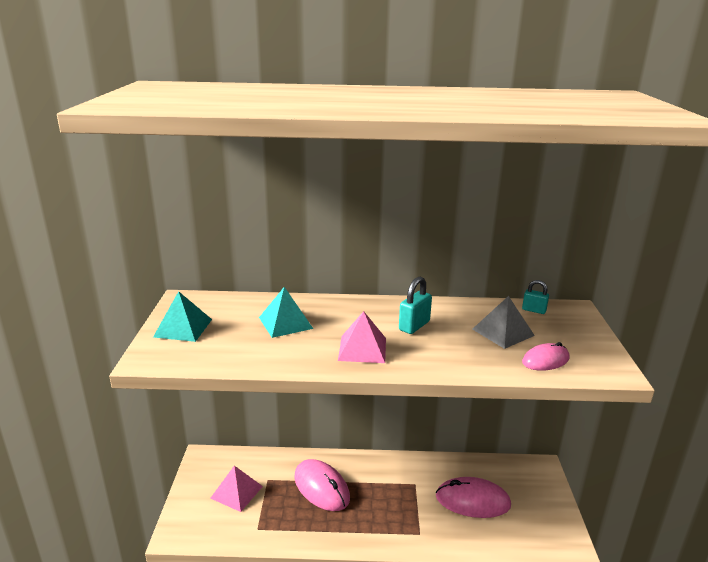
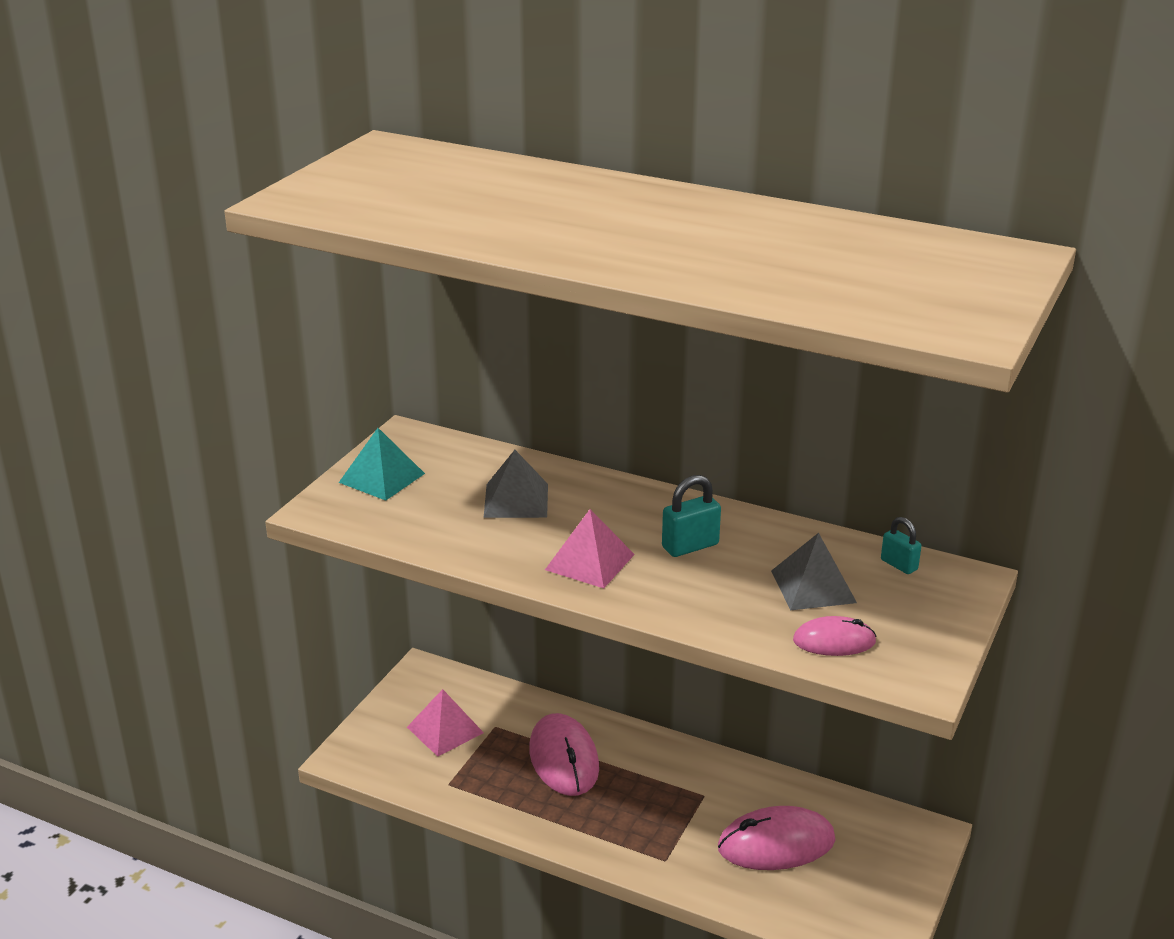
camera: 25 degrees right, 5 degrees up
(285, 323) = (516, 500): turquoise pyramid -> grey pyramid
(472, 501) = (776, 844): pink mouse -> pink mouse turned 45 degrees counterclockwise

